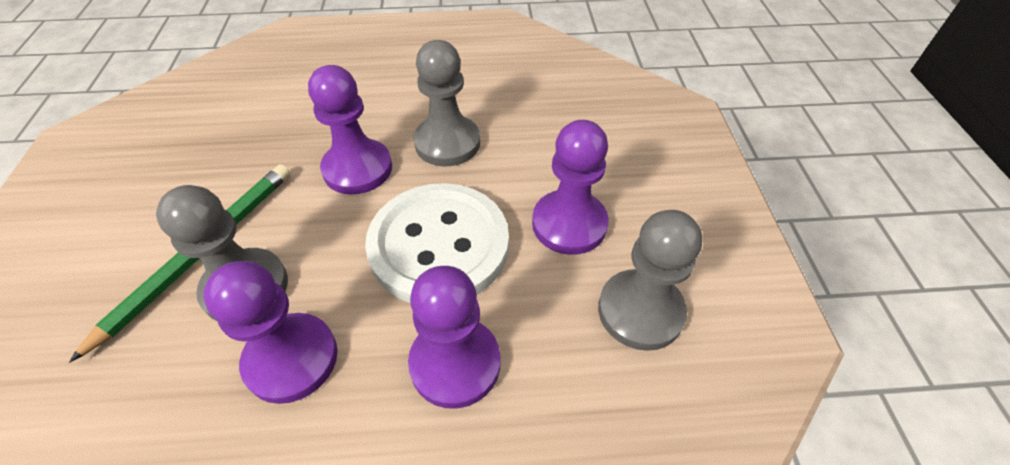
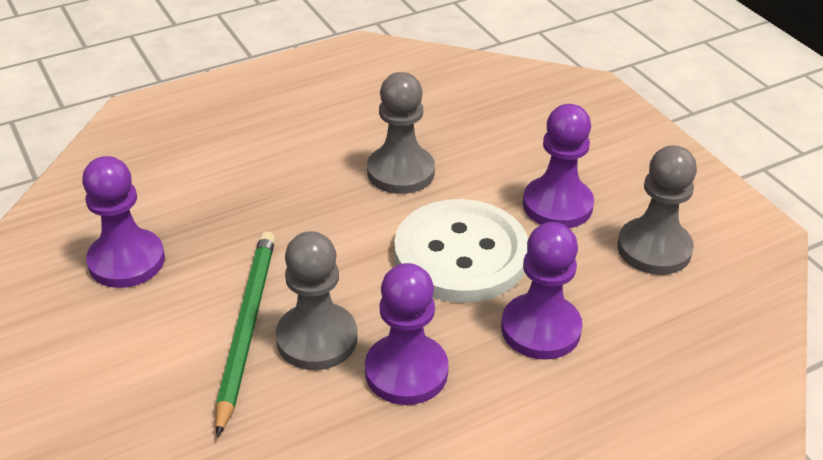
camera: 25 degrees left, 10 degrees down
(357, 169) = (333, 217): purple pawn -> purple pawn (126, 261)

